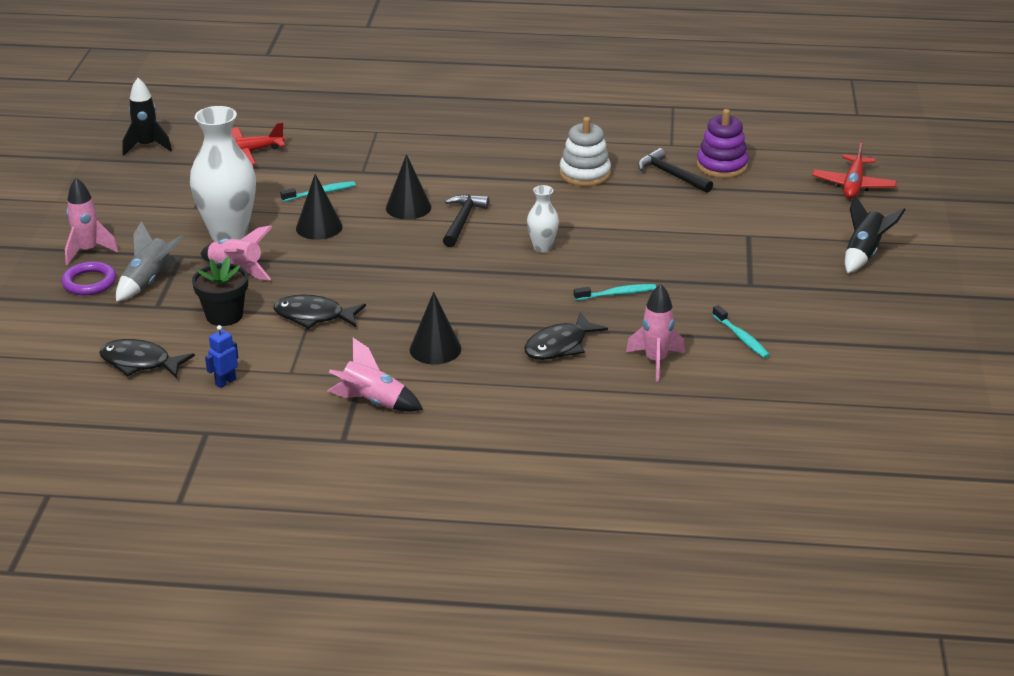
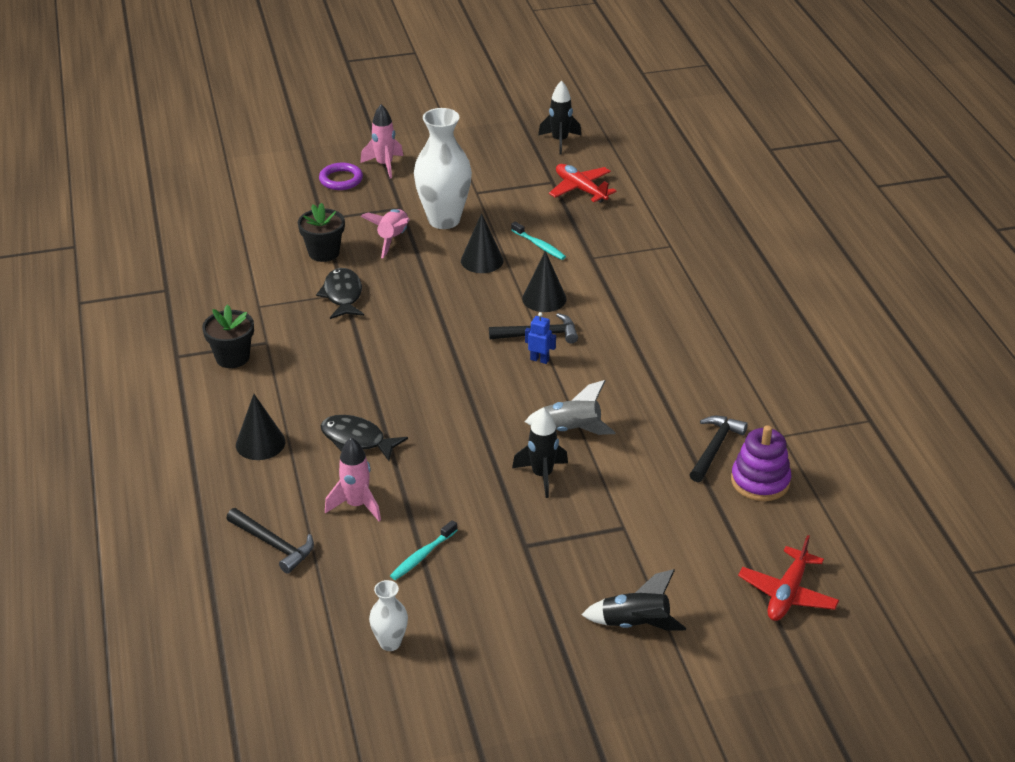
camera: 70 degrees right, 5 degrees up
(140, 363) = (244, 234): black fish -> none
(149, 281) = (355, 204): grey rocket -> grey rocket (571, 430)
(225, 382) = (233, 279): blue robot -> blue robot (539, 360)
(373, 402) = (232, 357): pink rocket -> black flower pot
(435, 349) = (322, 370): black cone -> black cone (260, 443)
(542, 248) = (519, 393): white vase -> white vase (390, 643)
(585, 174) = (676, 389): white stacking toy -> none
(617, 294) = (461, 457): turquoise toothbrush -> none
(664, 259) = (542, 475): none -> black rocket
(690, 418) = (273, 544): none -> black hammer
(853, 185) = (787, 594): red plane -> red plane turned 60 degrees counterclockwise

